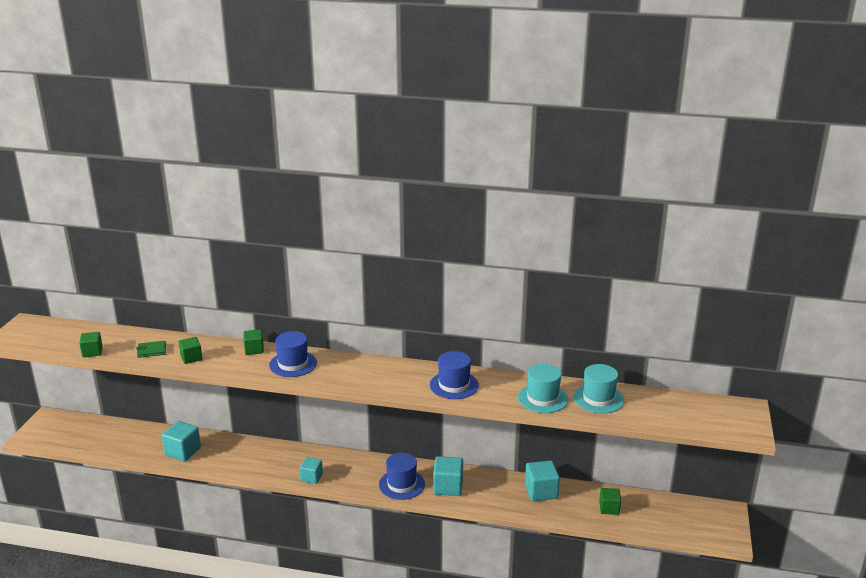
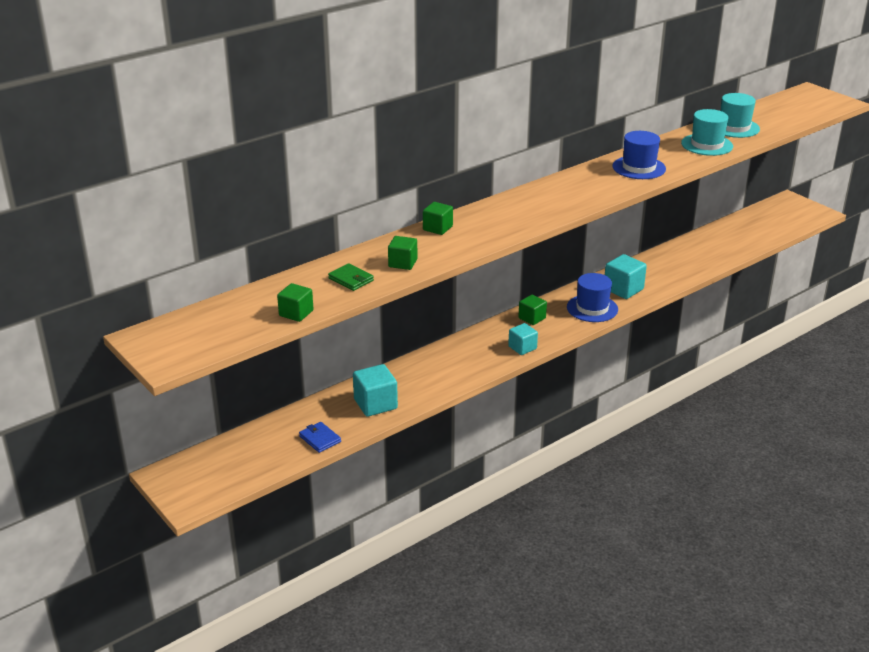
camera: 50 degrees left, 5 degrees up
(126, 450) = (320, 439): none -> blue wallet
(151, 351) = (351, 279): green wallet -> green wallet turned 75 degrees counterclockwise
(293, 364) = (496, 219): blue hat -> none
(541, 491) = (680, 254): turquoise cube -> none
(609, 508) = (734, 238): green cube -> green cube (532, 318)

